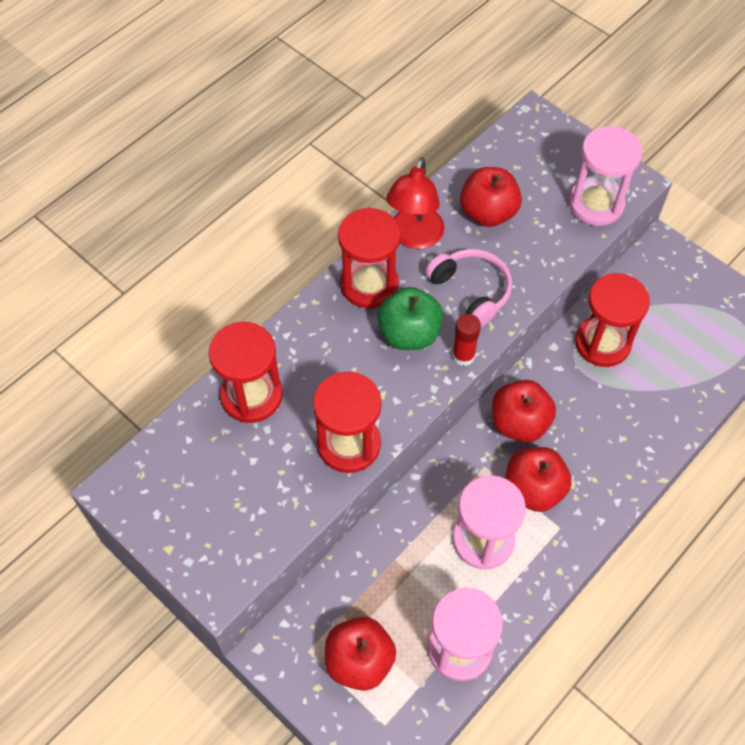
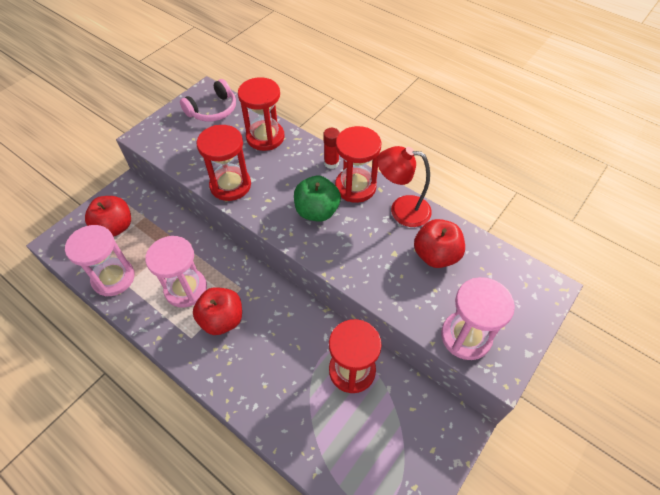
camera: 85 degrees right, 5 degrees down
(463, 356) = (301, 244): red glue stick -> red glue stick (331, 163)
(471, 291) = (358, 247): pink headphones -> pink headphones (213, 110)
(519, 423) = (276, 309): red apple -> none

